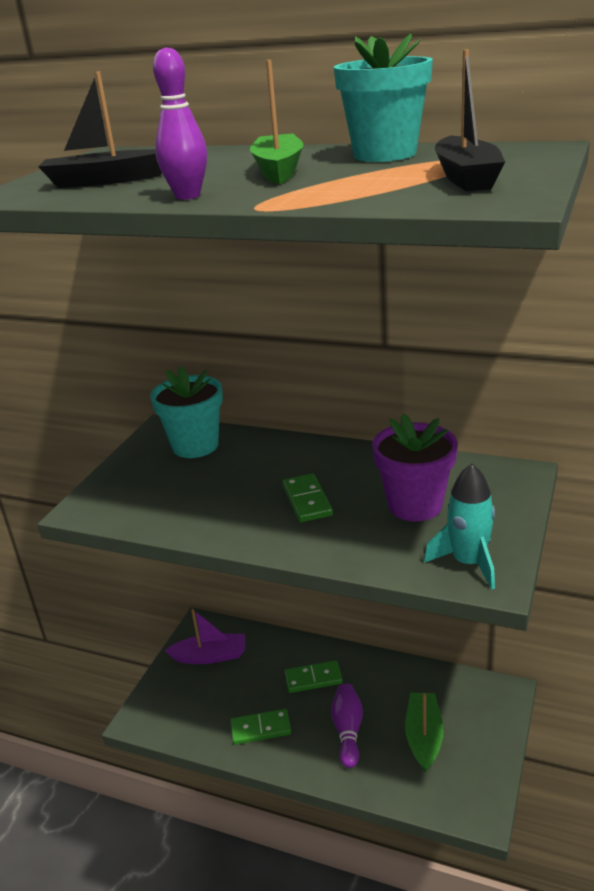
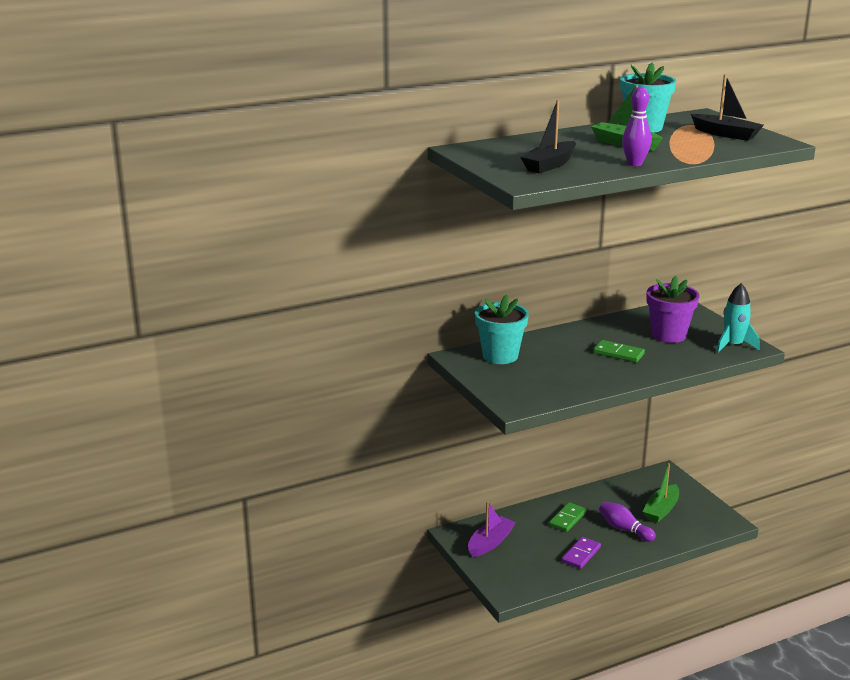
camera: 50 degrees left, 5 degrees down
(261, 729) = (581, 555): green domino -> purple domino
(424, 737) = (661, 510): green boat -> green boat turned 105 degrees counterclockwise

